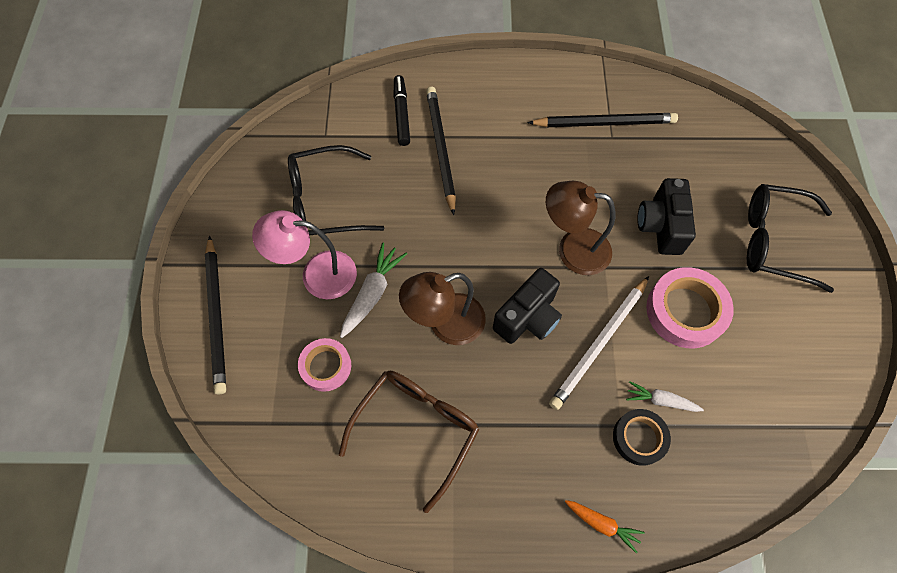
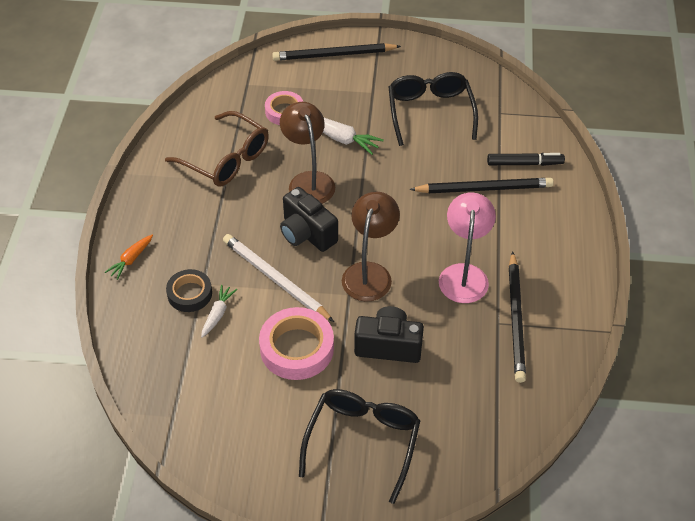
camera: 95 degrees right, 15 degrees down
(317, 274) = (362, 107): pink lamp -> pink lamp (464, 274)

